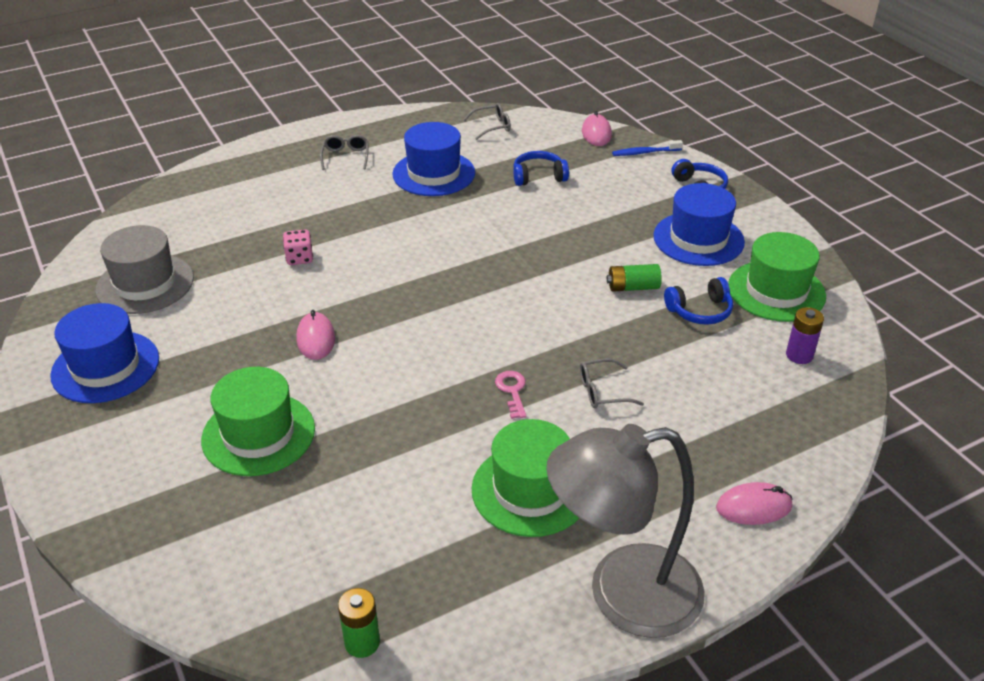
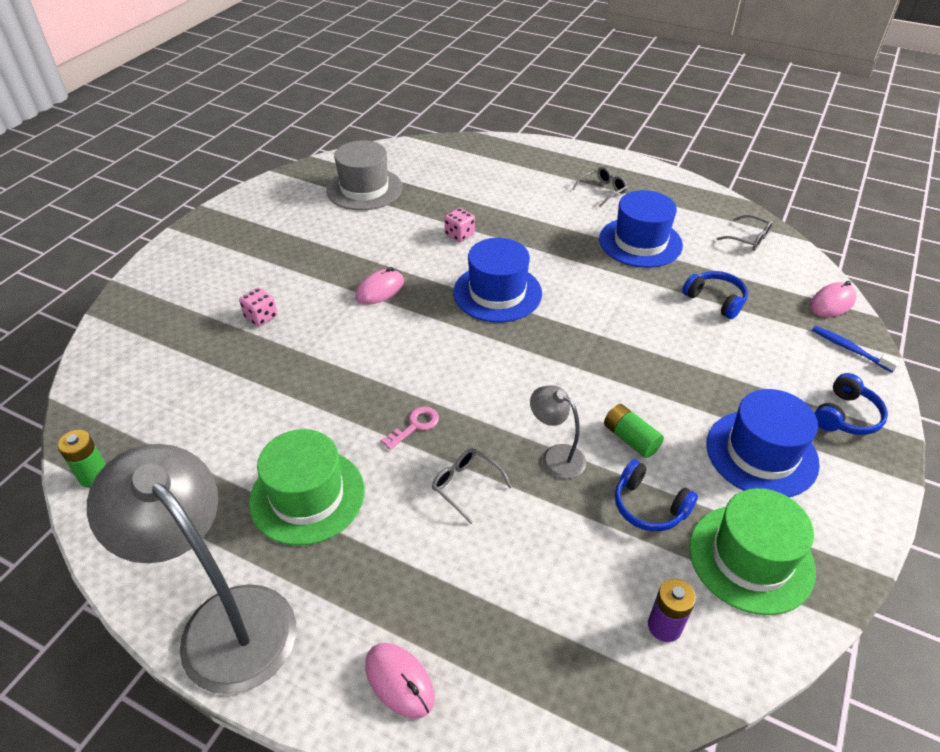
camera: 55 degrees right, 5 degrees up
(105, 367) = (273, 219): blue hat -> blue hat (497, 293)
(258, 434) = (261, 317): green hat -> pink dice
(616, 331) = (555, 456): none -> grey lamp

